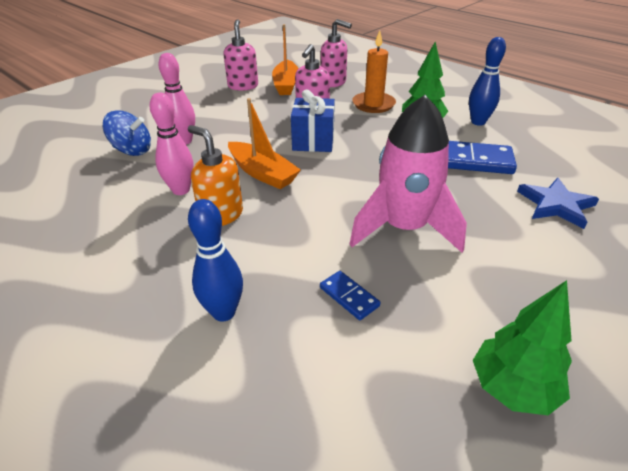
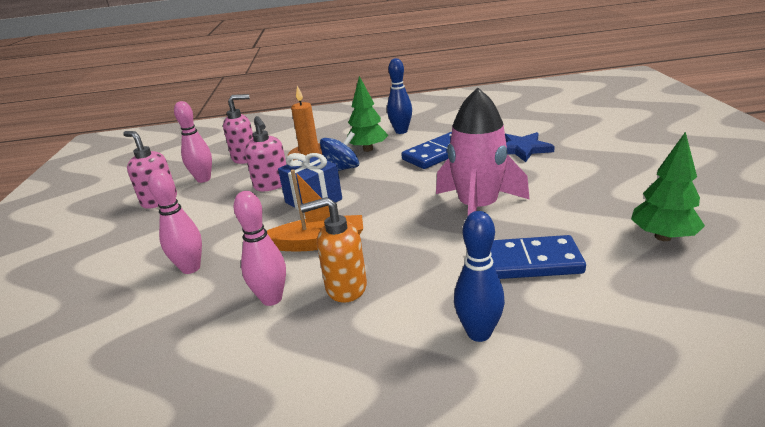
camera: 45 degrees left, 10 degrees down
(132, 150) = (146, 309): blue spinning top -> blue spinning top (342, 169)
(286, 85) = (203, 179): orange boat -> pink bowling pin
(349, 297) = (525, 262): blue domino -> blue domino, size x1.96

